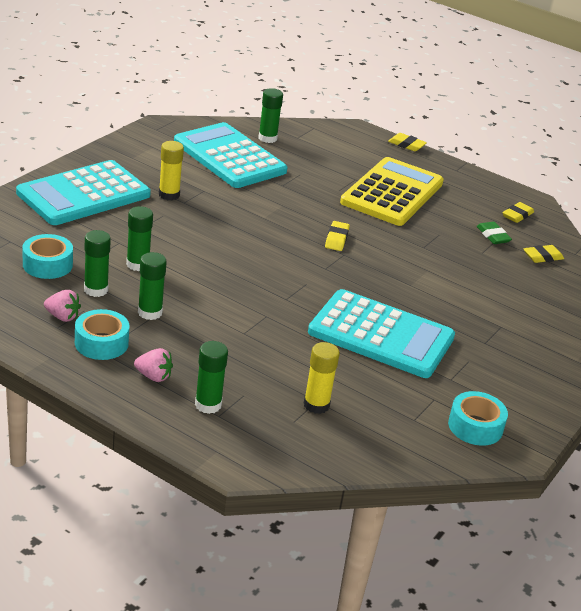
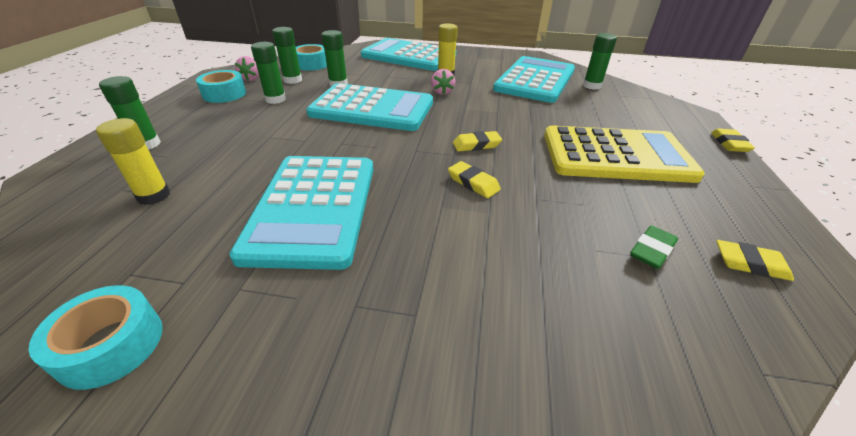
camera: 70 degrees right, 5 degrees up
(154, 376) = (185, 117): pink strawberry -> pink strawberry (442, 92)
(224, 263) = (372, 108): none -> turquoise calculator
(542, 257) = (680, 324): yellow eraser -> yellow eraser (473, 183)

